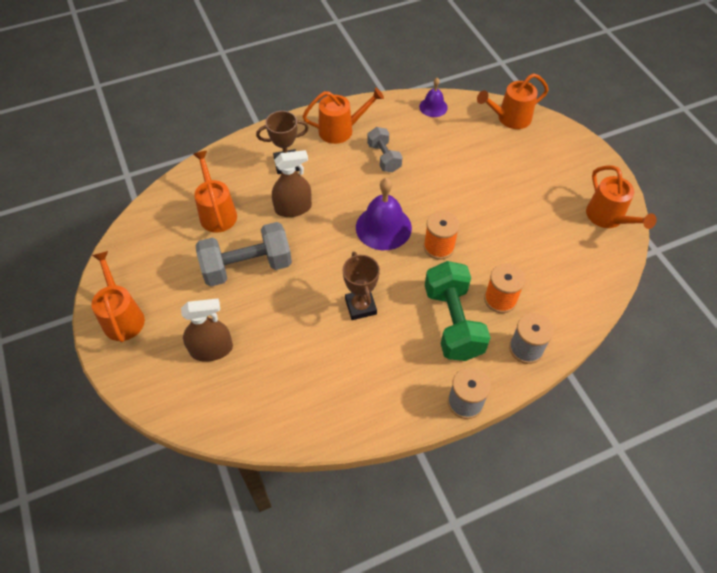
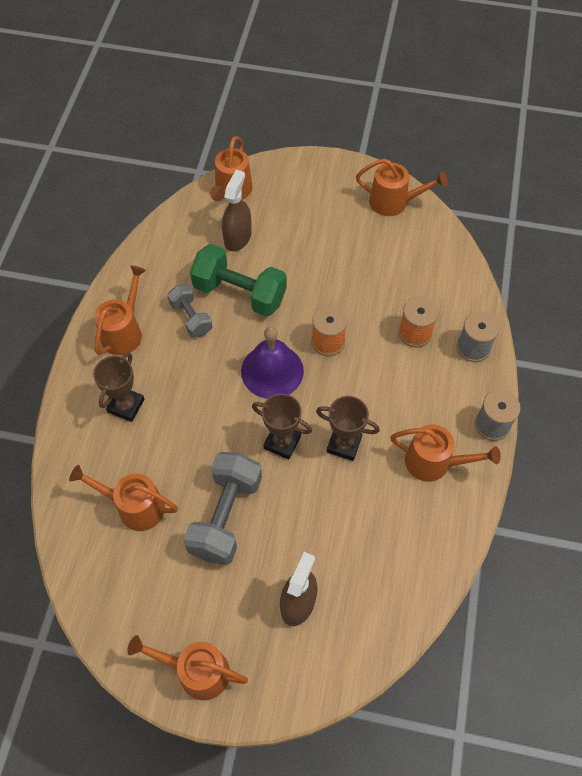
camera: 55 degrees left, 5 degrees up
(293, 208) = (187, 433): brown spray bottle -> brown spray bottle (237, 237)
(330, 266) = (282, 442): none -> brown trophy
(384, 158) = (191, 318): grey dumbbell -> grey dumbbell turned 45 degrees clockwise
(395, 378) = (434, 462): none -> orange watering can
(433, 107) = (165, 238): purple bell -> none
(453, 322) = (412, 383): green dumbbell -> green dumbbell (240, 293)

